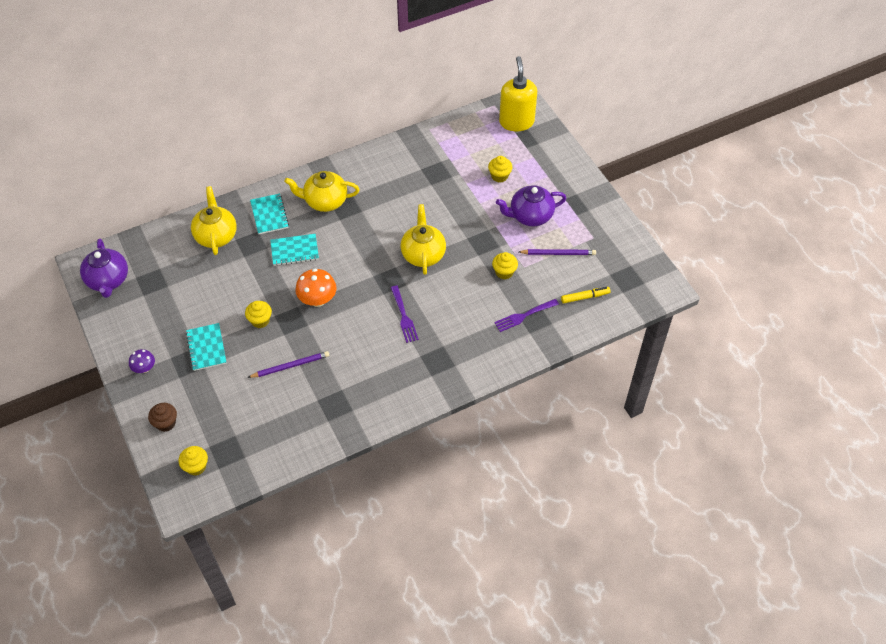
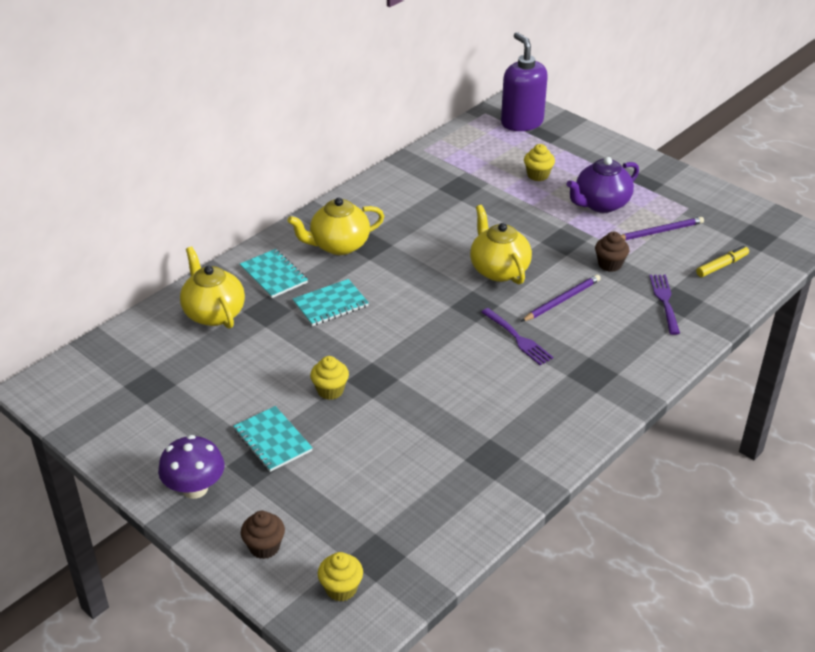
camera: 20 degrees left, 15 degrees down
(108, 280) = (84, 399): purple teapot -> none
(144, 368) = (195, 488): purple mushroom -> purple mushroom, size x1.64
(290, 366) = (403, 430): purple pencil -> purple pencil (562, 300)
(317, 300) = (394, 349): orange mushroom -> none
(504, 272) = (610, 264): yellow cupcake -> brown cupcake
(516, 122) = (521, 122): yellow soap dispenser -> purple soap dispenser
(524, 316) = (665, 301): purple fork -> purple fork turned 135 degrees clockwise

